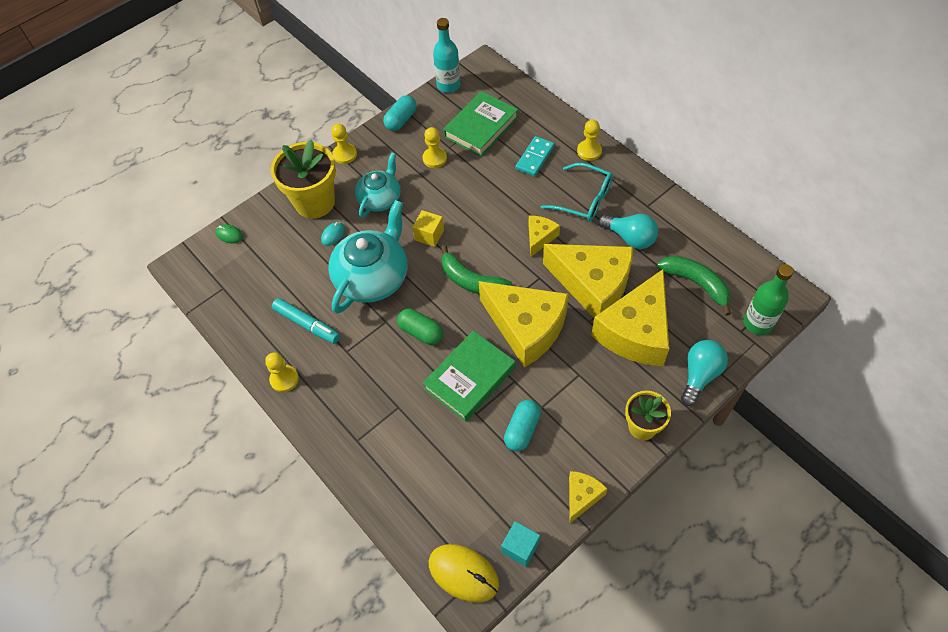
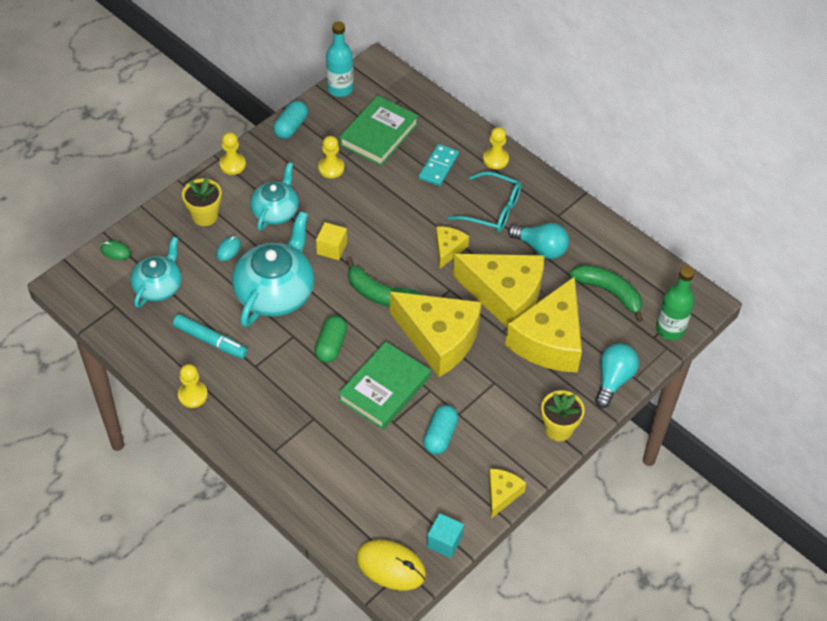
camera: 10 degrees left, 5 degrees down
(265, 269) = (158, 286): none -> turquoise teapot
(315, 202) = (205, 216): yellow flower pot -> yellow flower pot, size x0.59
(421, 332) = (331, 346): green capsule -> green capsule turned 75 degrees clockwise

